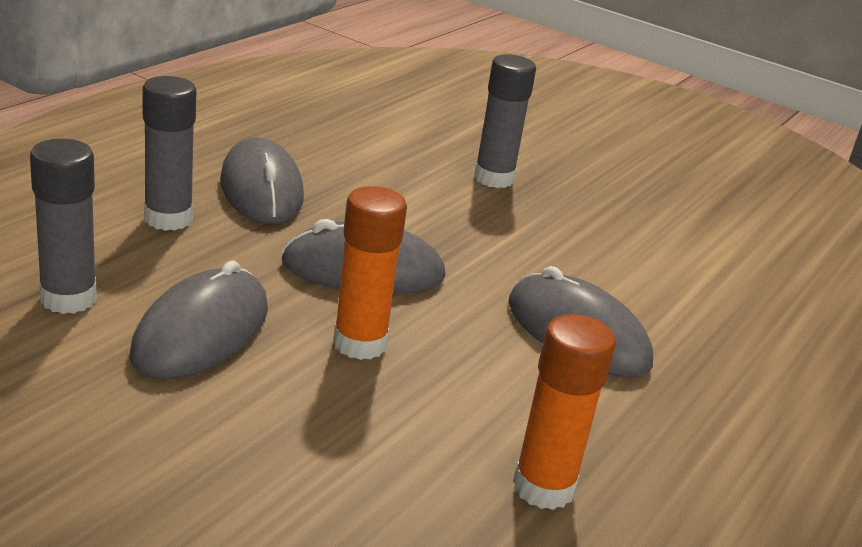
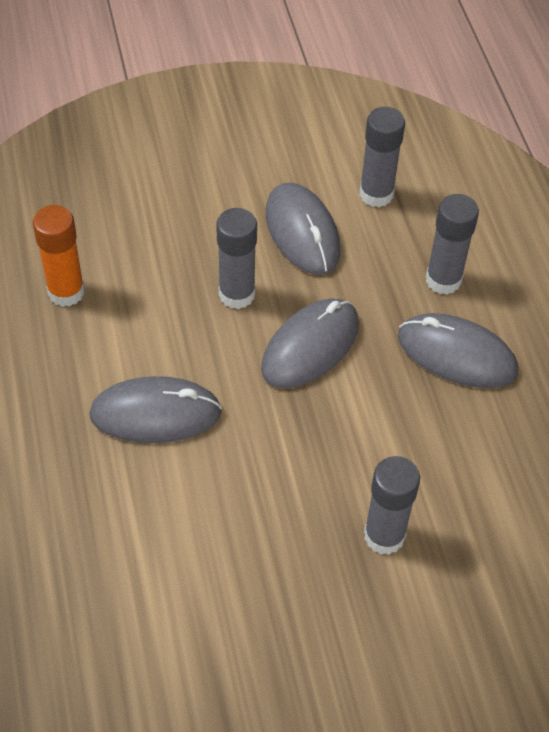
camera: 135 degrees right, 25 degrees up
(360, 343) = (237, 294): orange glue stick -> grey glue stick

